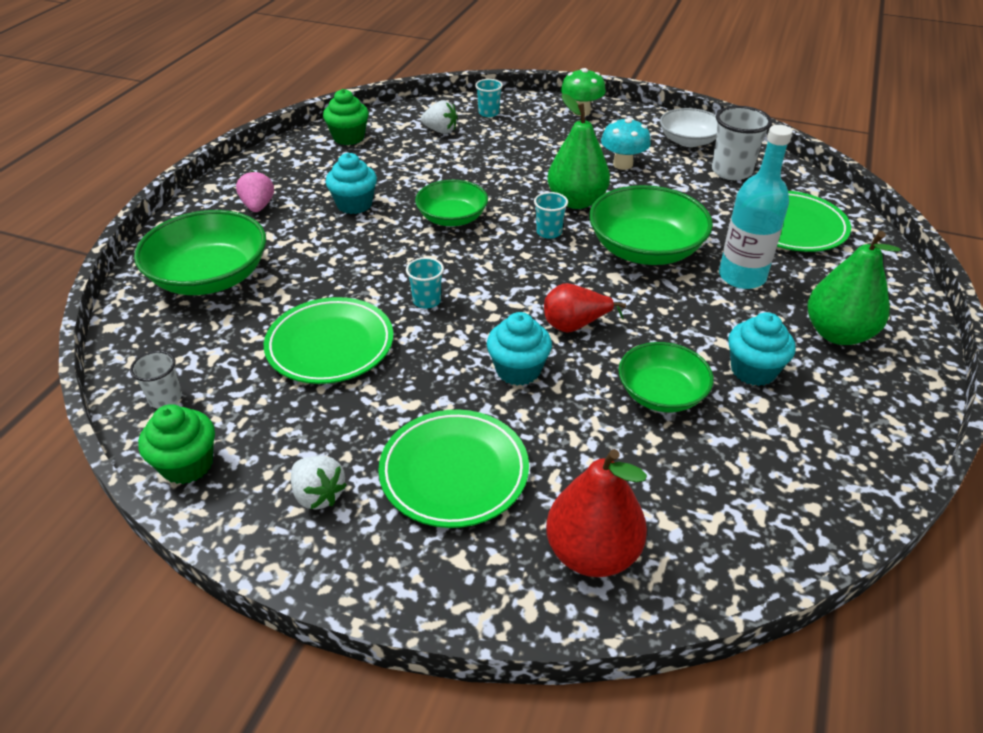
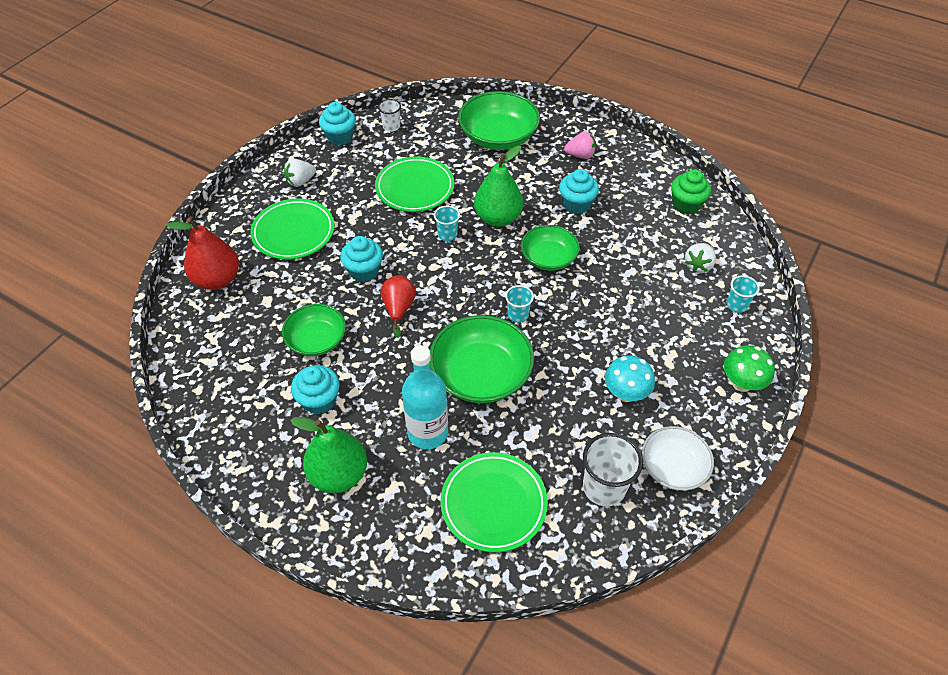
camera: 100 degrees right, 10 degrees up
(187, 464) = (340, 137): green cupcake -> turquoise cupcake
(576, 201) = (562, 342): green pear -> green pear (498, 218)

